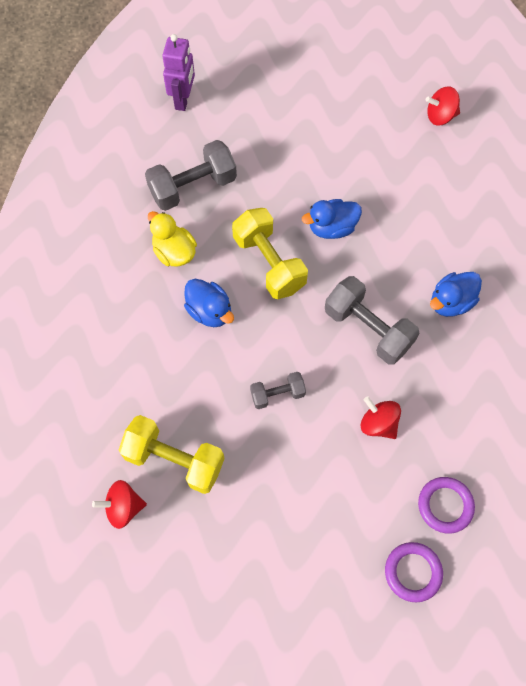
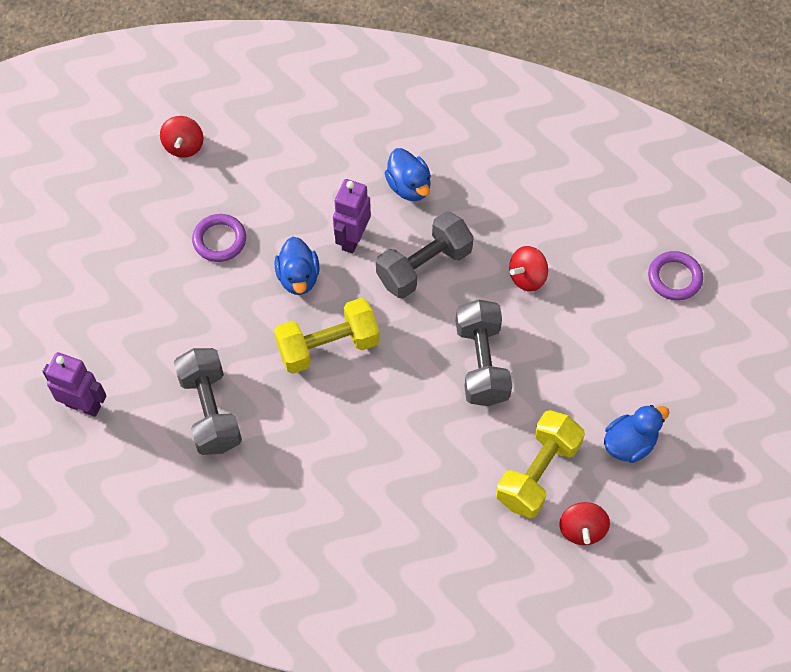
camera: 80 degrees left, 5 degrees down
(174, 252) = (292, 442): yellow duck -> none
(210, 311) = (374, 415): blue duck -> blue duck (629, 443)
(277, 394) = (481, 363): grey dumbbell -> grey dumbbell, size x1.78
(381, 264) = (352, 239): none -> purple robot
(445, 505) = (616, 238): purple ring -> purple ring (219, 240)

